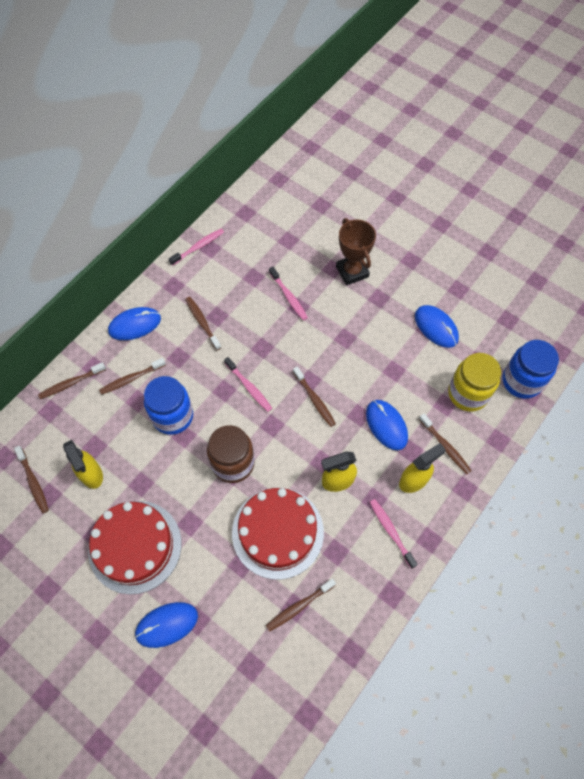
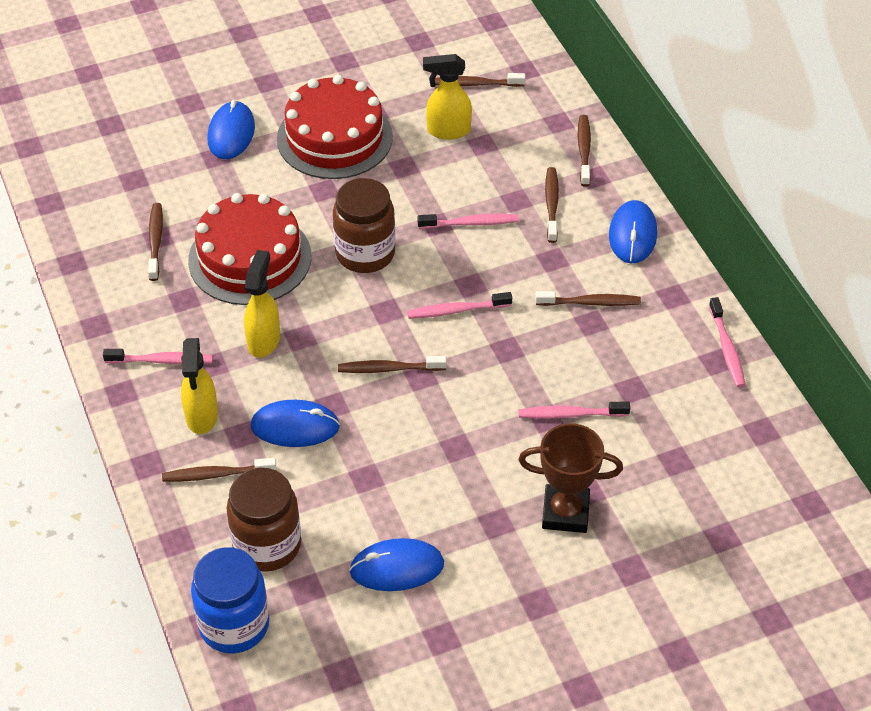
camera: 120 degrees right, 15 degrees down
(172, 416) = (470, 223): blue jar -> pink toothbrush
(468, 394) = (267, 545): yellow jar -> brown jar

